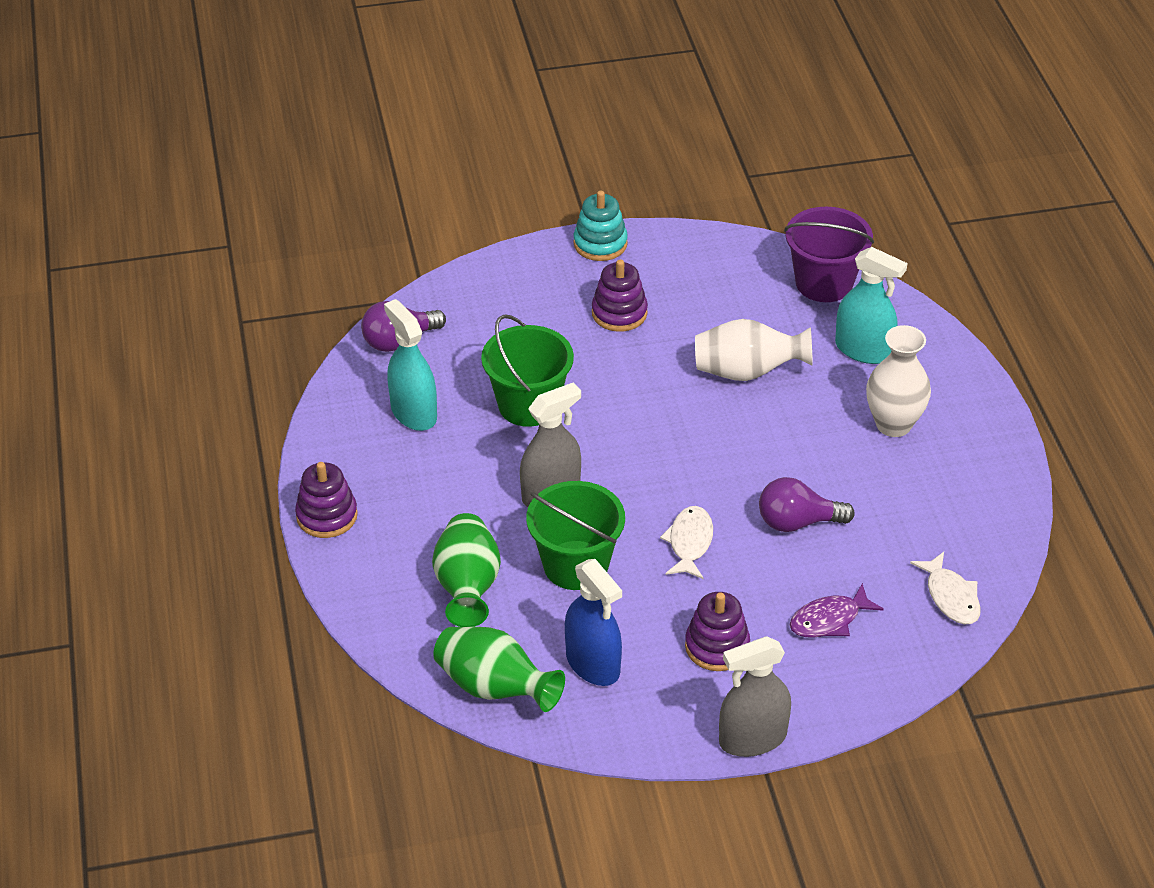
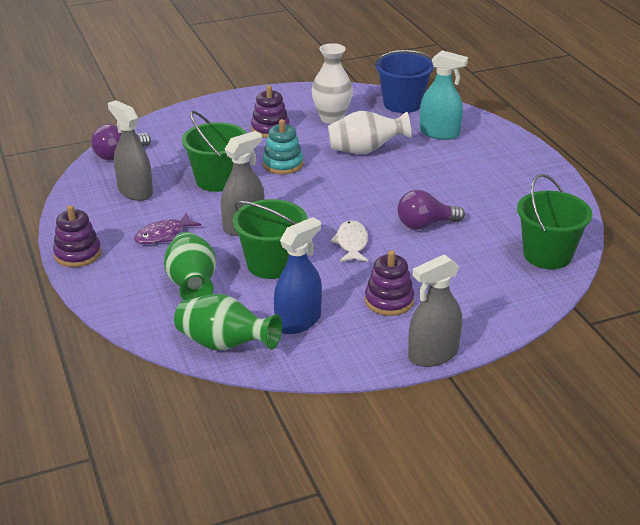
camera: 10 degrees left, 10 degrees down
(413, 413) = (135, 191): turquoise spray bottle -> grey spray bottle
(593, 664) = (298, 321): blue spray bottle -> blue spray bottle turned 90 degrees counterclockwise
(600, 244) = (249, 97): turquoise stacking toy -> turquoise stacking toy (283, 164)
(824, 283) = (402, 104): purple bucket -> blue bucket
(829, 620) = (466, 277): purple fish -> purple fish (163, 235)
(893, 424) = (473, 168): white vase -> white vase (332, 118)
(950, 596) = (547, 255): white fish -> green bucket

